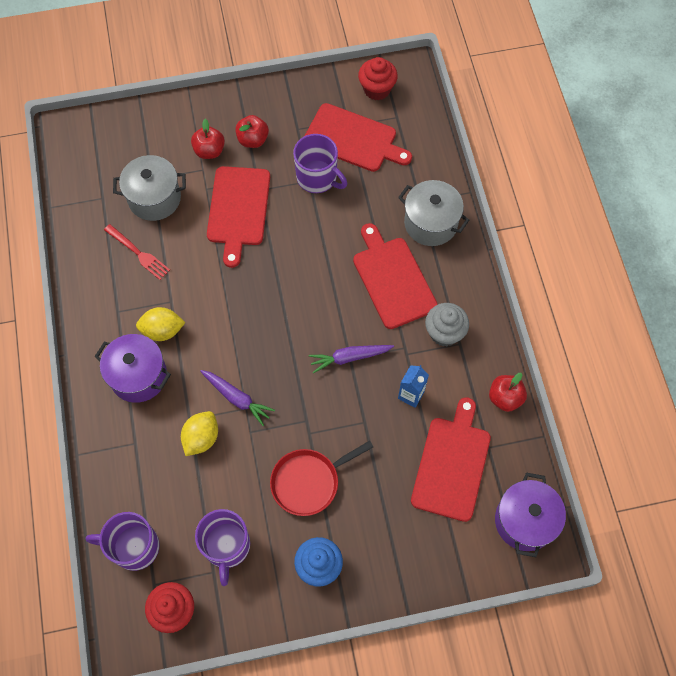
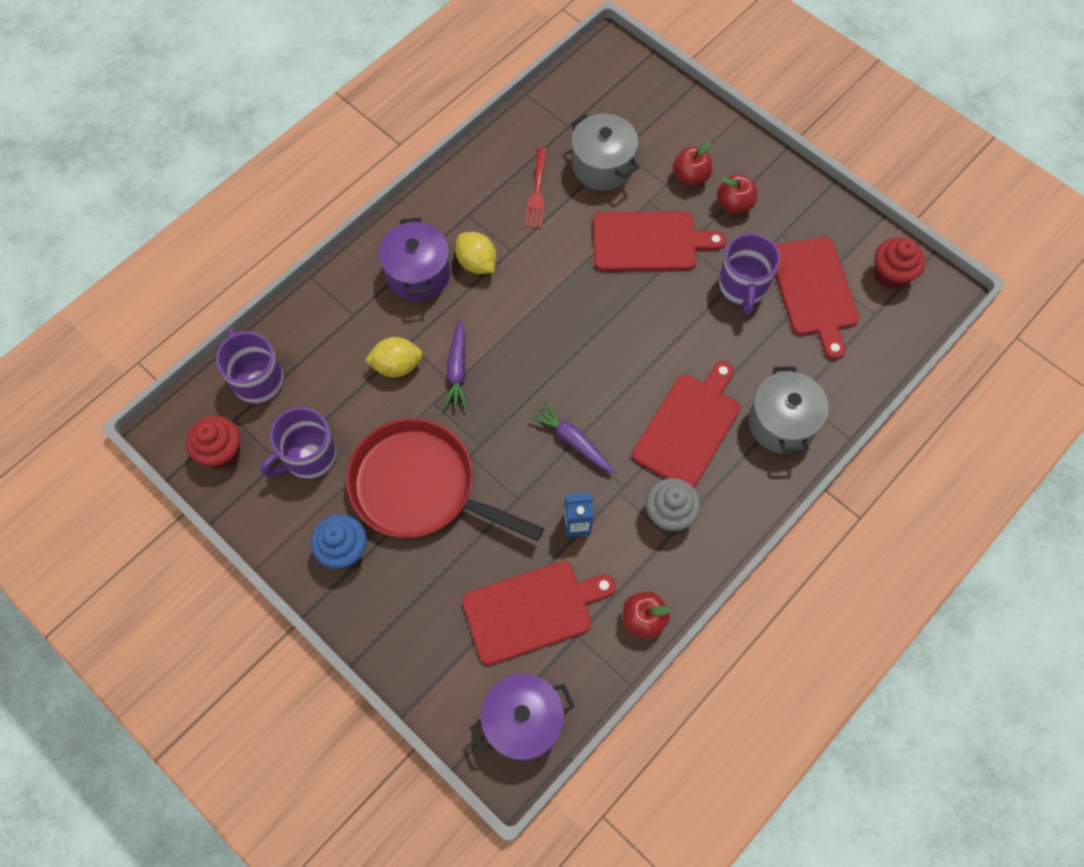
camera: 55 degrees right, 0 degrees up
(238, 210) = (649, 242): red cutting board -> red cutting board turned 150 degrees counterclockwise
(309, 482) = (420, 487): red pan -> red pan, size x1.60

